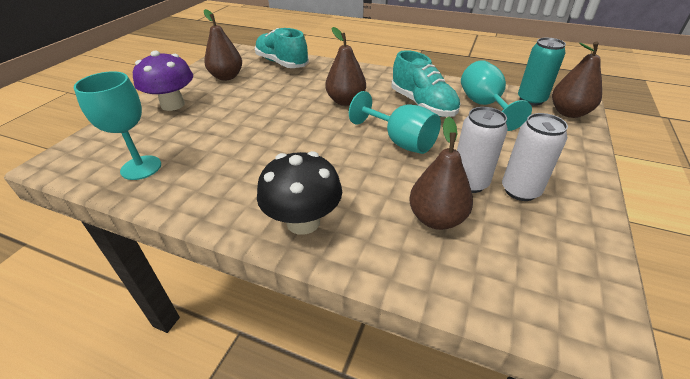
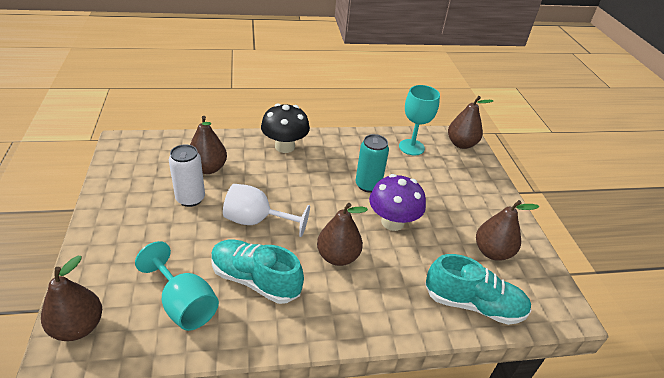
camera: 145 degrees right, 0 degrees up
(79, 154) = (461, 144): none -> brown pear
(173, 105) = (477, 198): purple mushroom -> purple mushroom (392, 222)
(400, 141) = (256, 221): turquoise goblet -> white goblet
(520, 190) = (152, 203): white can -> none
(531, 100) = (122, 340): turquoise can -> turquoise can (368, 185)

